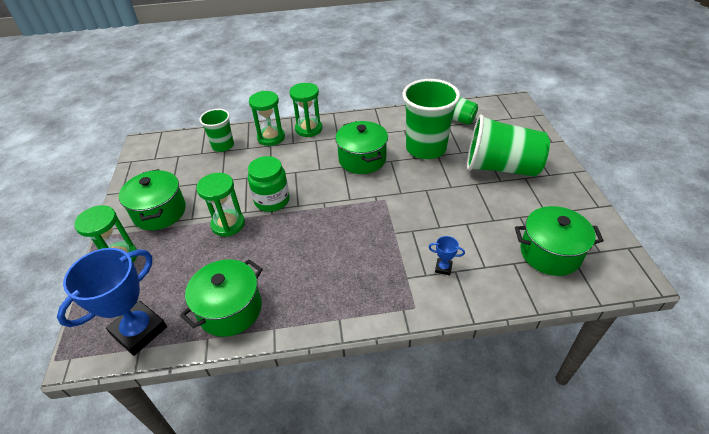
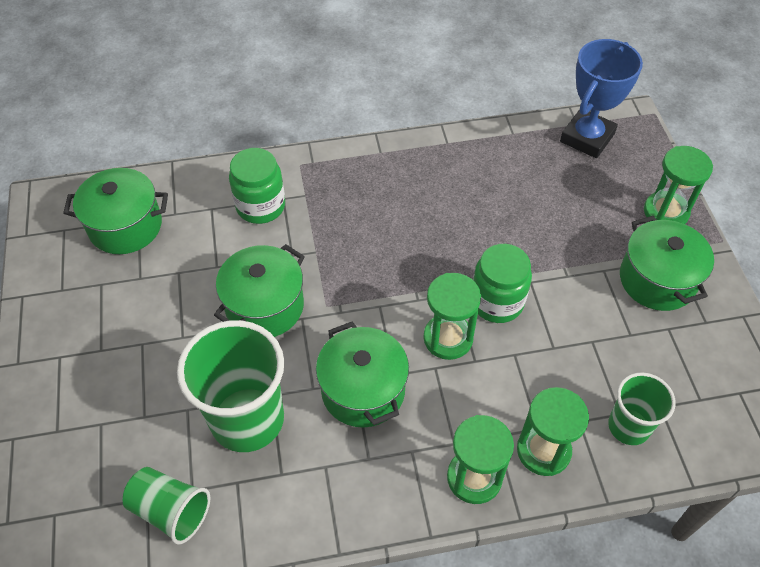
camera: 175 degrees right, 10 degrees up
(228, 224) = (547, 261): green hourglass -> green hourglass (448, 338)
(230, 309) = (500, 158): green pot -> green pot (265, 306)
(443, 268) = (260, 206): blue trophy -> green jar
(501, 167) = (130, 371): green cup -> none

